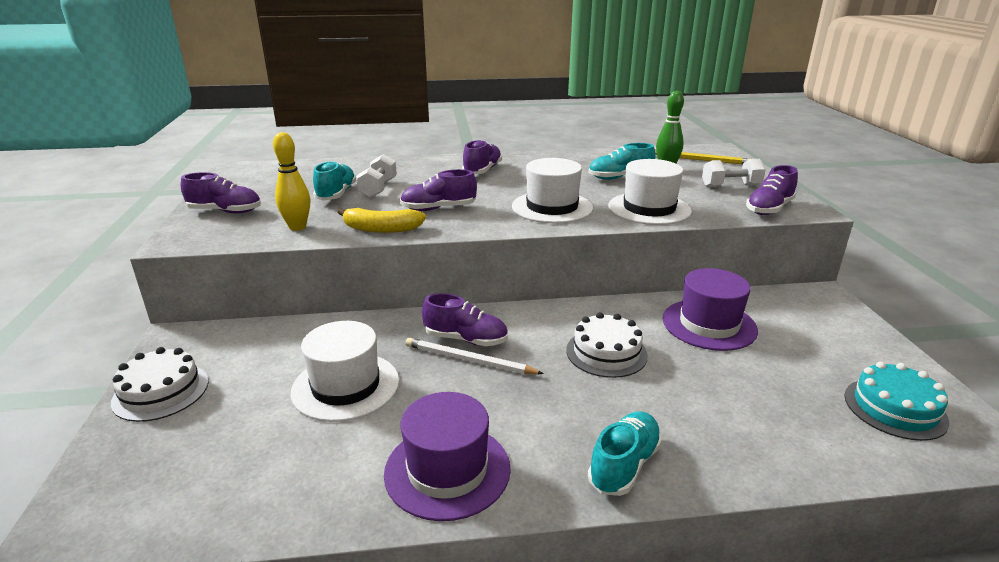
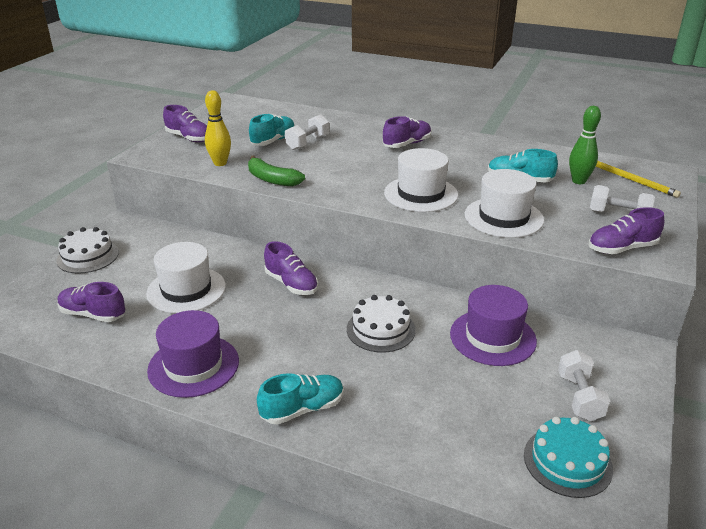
camera: 30 degrees right, 5 degrees up
(381, 229) = (272, 179): yellow banana -> green banana
(438, 209) = (331, 172): purple shoe -> purple shoe (93, 314)
(469, 360) = (278, 300): white pencil -> none
(833, 349) = (579, 397): none -> white dumbbell

